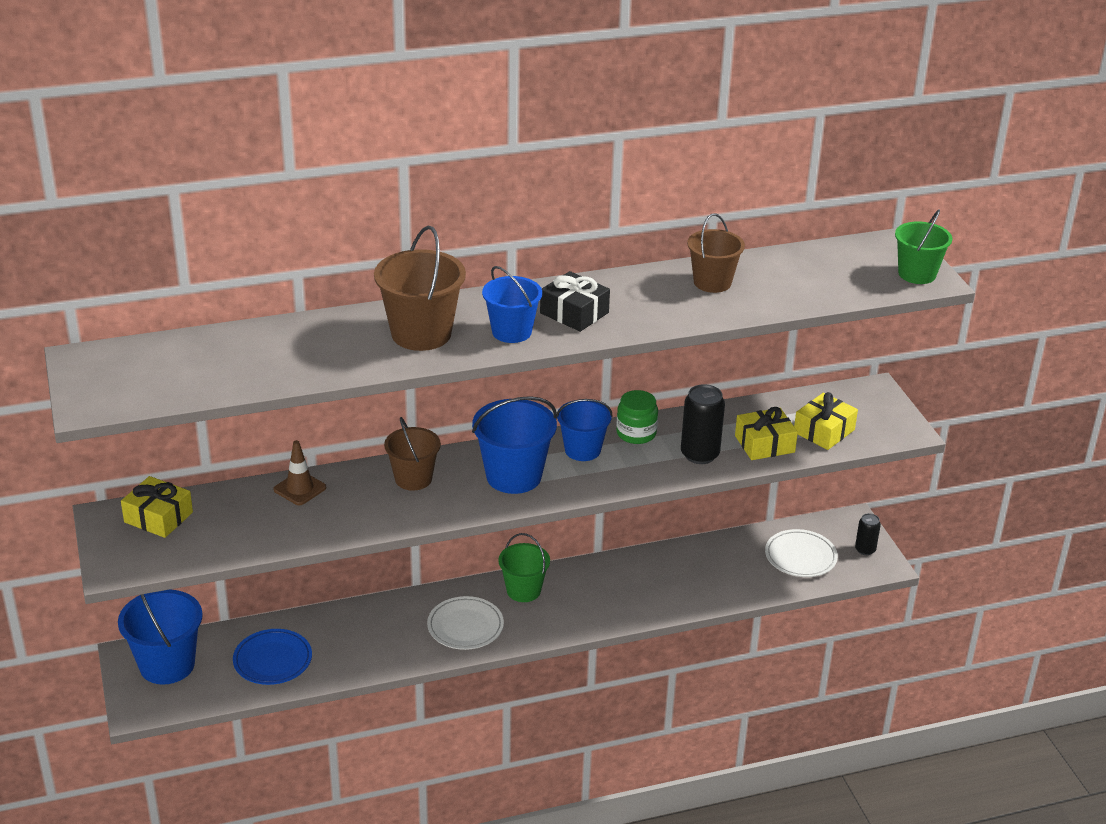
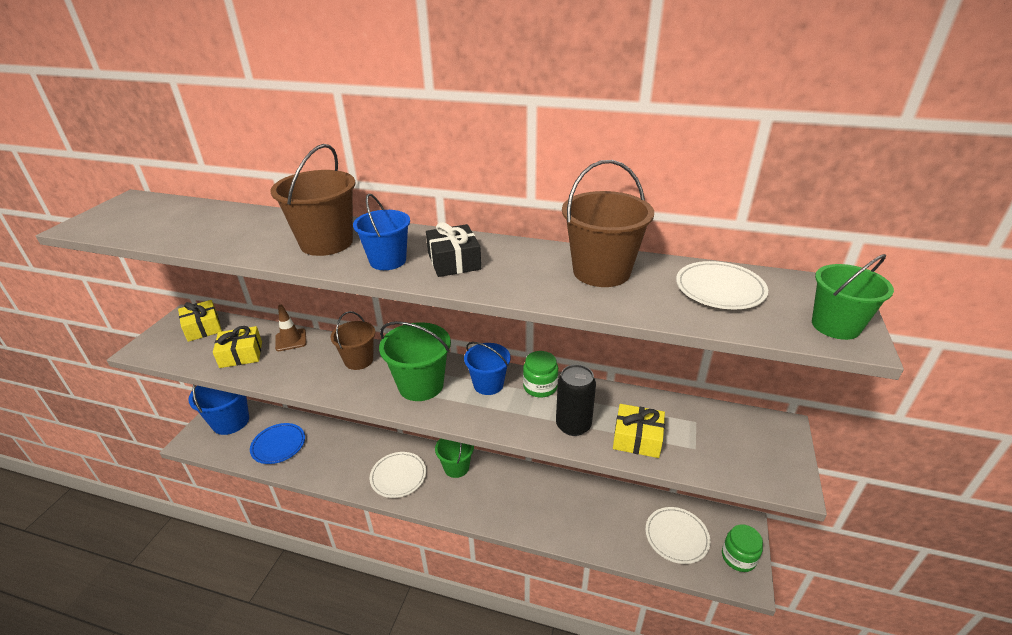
camera: 35 degrees right, 0 degrees up
(513, 476) = (421, 385): blue bucket -> green bucket
(712, 282) = (601, 271): brown bucket -> brown bucket, size x1.50
(817, 269) = (719, 289): none -> white plate
(824, 431) = (702, 448): yellow gift -> yellow gift (241, 354)
(865, 549) = (738, 557): black can -> green jar

